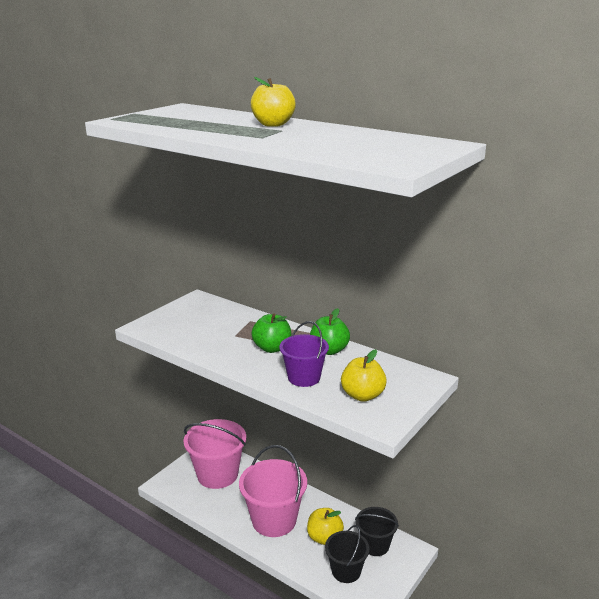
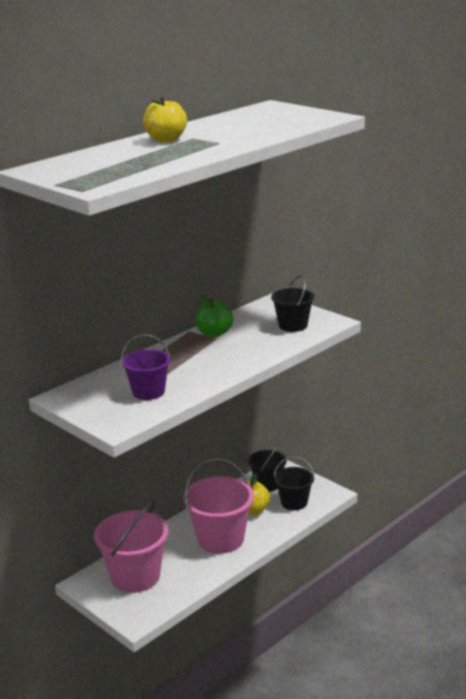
camera: 80 degrees left, 0 degrees up
(272, 348) = (199, 358): green apple -> none
(304, 377) = (258, 346): purple bucket -> purple bucket (148, 392)
(362, 395) = (293, 325): yellow apple -> black bucket

